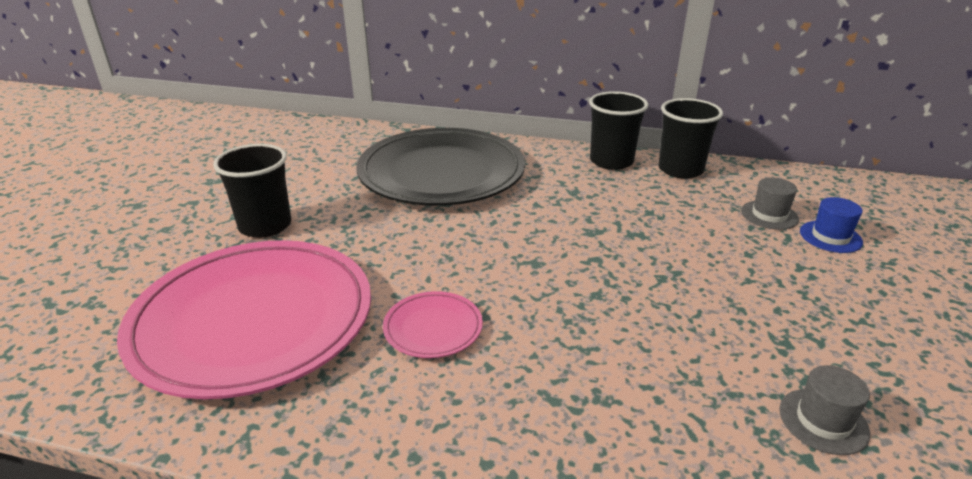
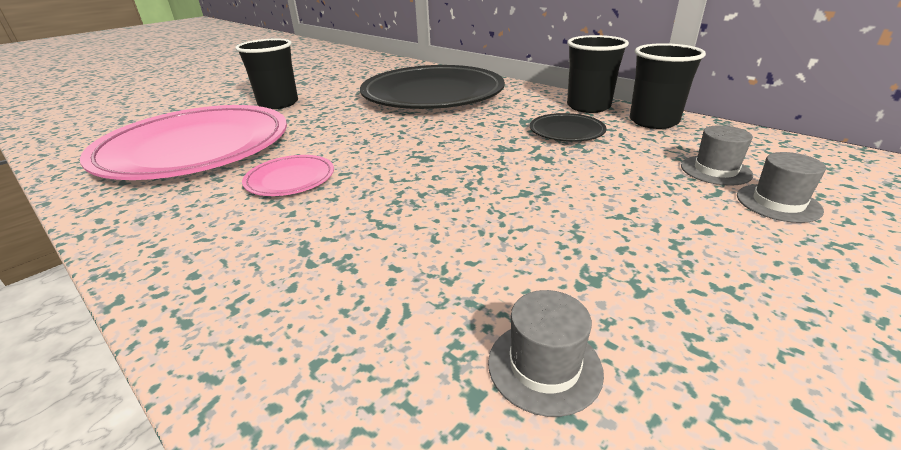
camera: 30 degrees right, 0 degrees up
(624, 198) = (566, 131): none -> black plate
(830, 237) = (778, 203): blue hat -> grey hat

